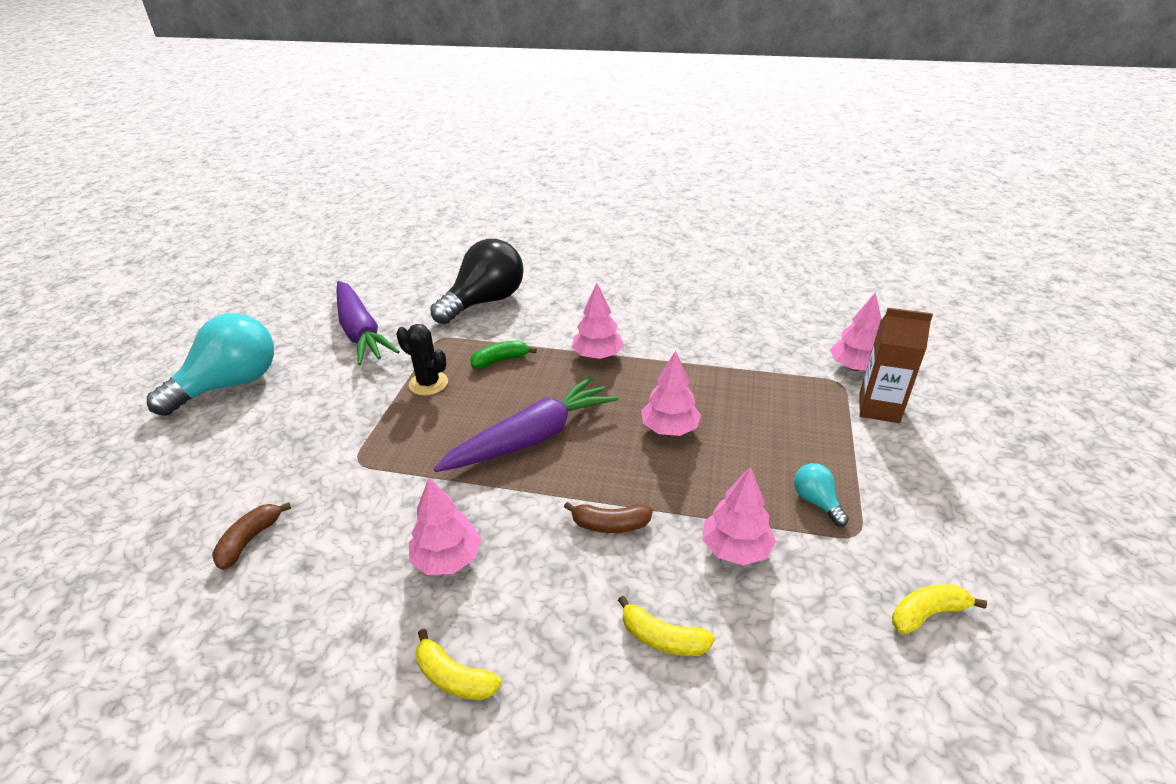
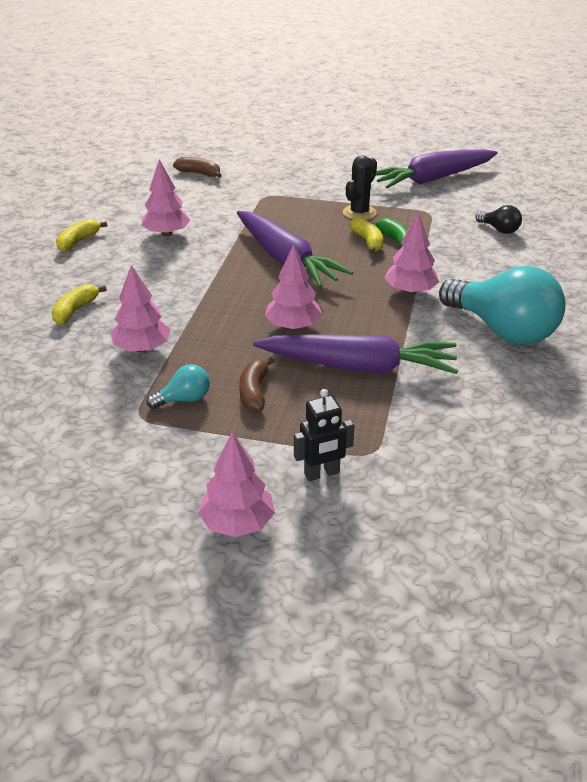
camera: 90 degrees right, 0 degrees up
(230, 385) = (354, 144): turquoise light bulb -> turquoise light bulb (502, 330)
(485, 302) = (499, 230): black light bulb -> black light bulb, size x0.44
(610, 524) = (182, 293): brown banana -> brown banana (254, 392)
(728, 388) = (358, 367): none -> purple carrot
(854, 367) = (406, 471): pink tree -> pink tree (237, 523)
(879, 408) = (322, 473): brown carton -> black robot
(927, 614) = (47, 437): yellow banana -> yellow banana (368, 242)

